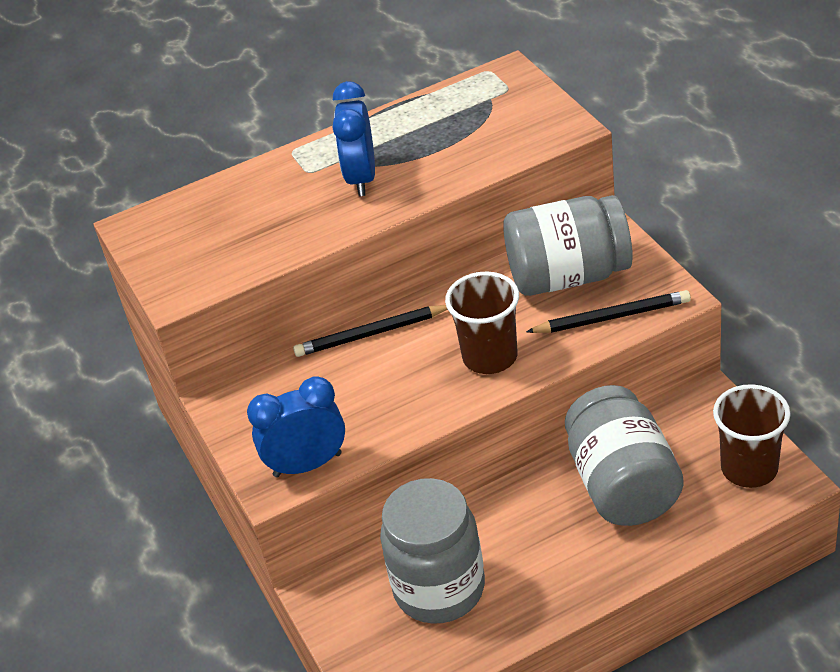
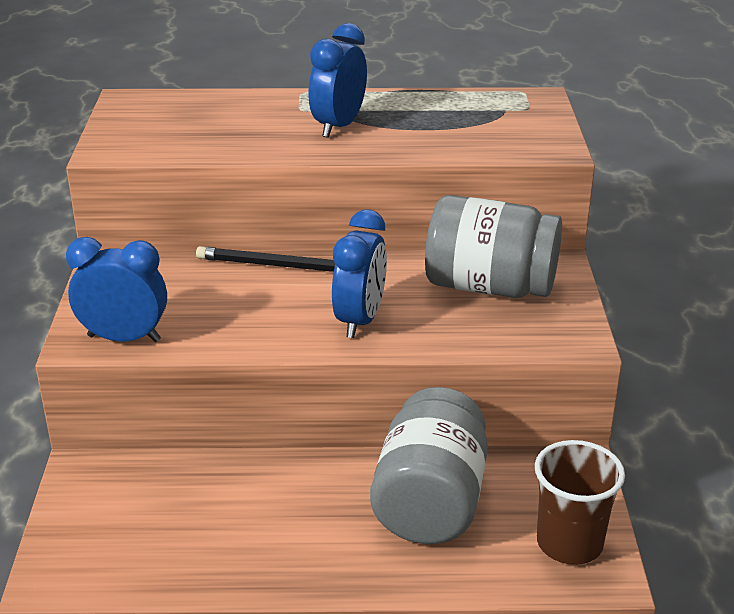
camera: 20 degrees right, 10 degrees down
(439, 589) = (184, 514): grey jar -> none
(490, 357) = (360, 320): brown cup -> blue clock
(612, 317) = (502, 332): black pencil -> none

